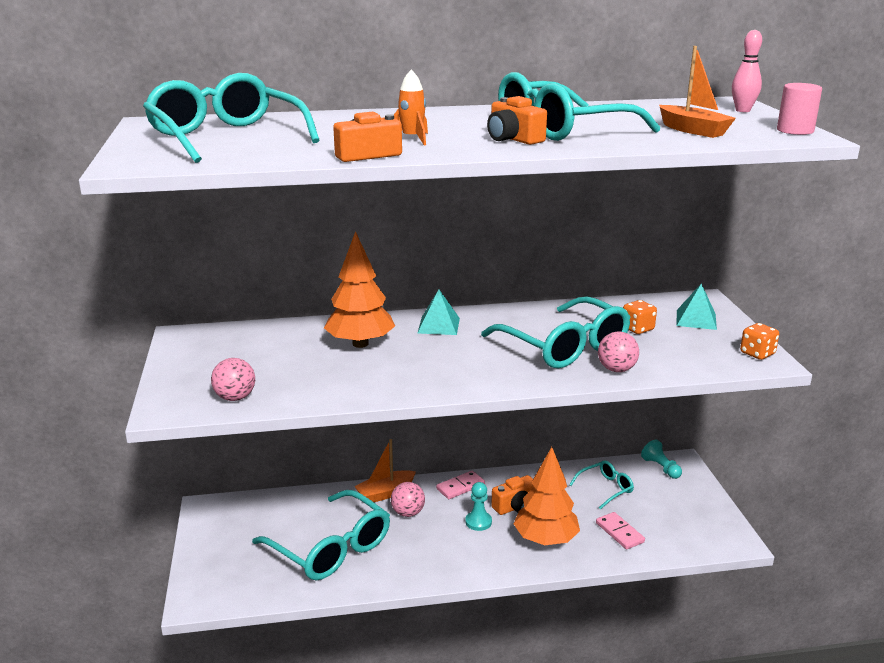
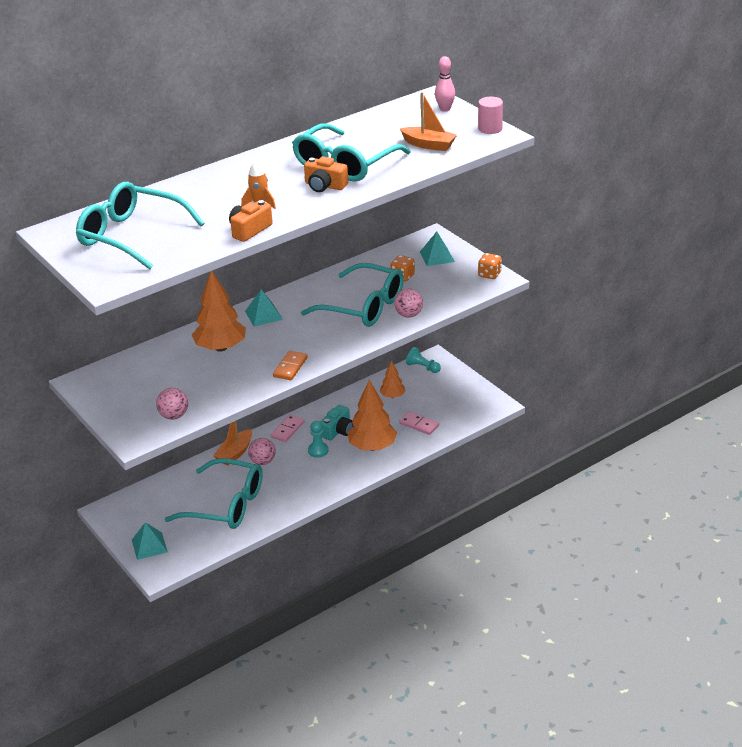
camera: 25 degrees left, 10 degrees up
(213, 564) = (149, 546): none -> turquoise pyramid
(419, 385) = (290, 367): none -> orange domino
(516, 507) = (338, 431): orange camera -> turquoise camera
(605, 488) = (392, 396): turquoise glasses -> orange tree

